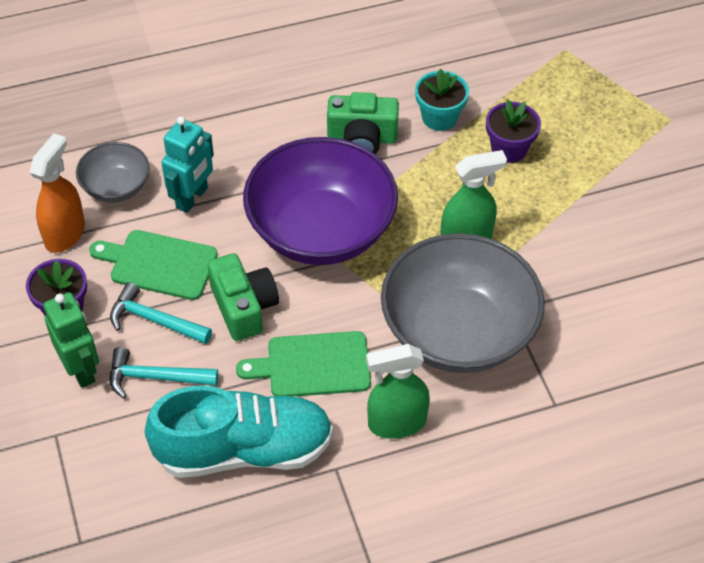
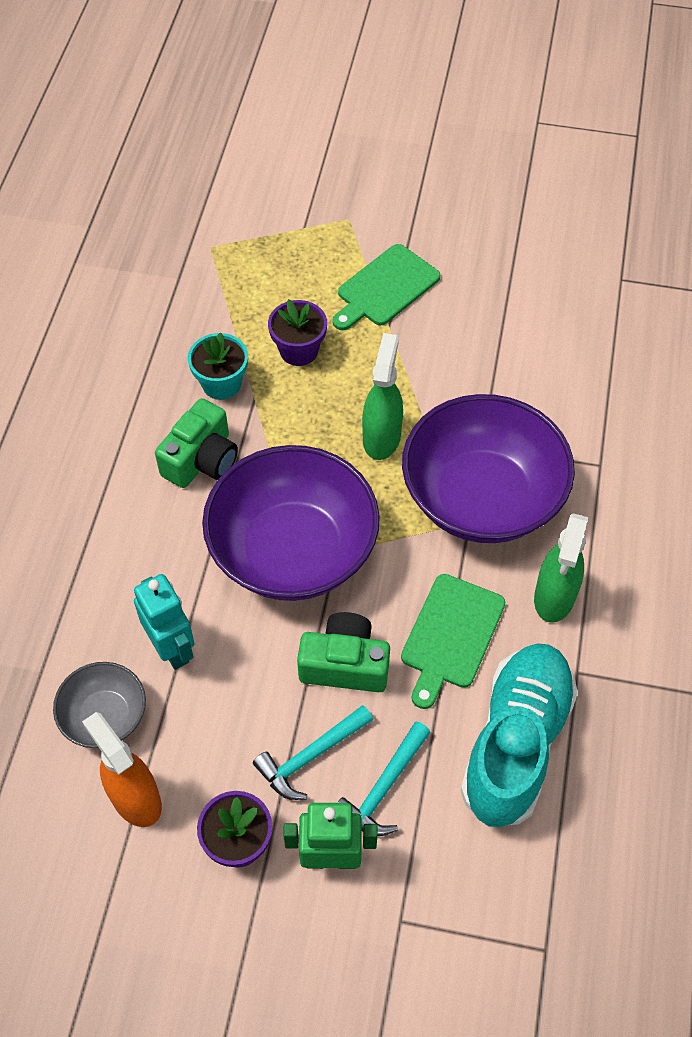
camera: 60 degrees left, 5 degrees up
(159, 264) = (239, 720): green cutting board -> green cutting board (385, 288)
(458, 332) = (482, 497): grey bowl -> purple bowl

